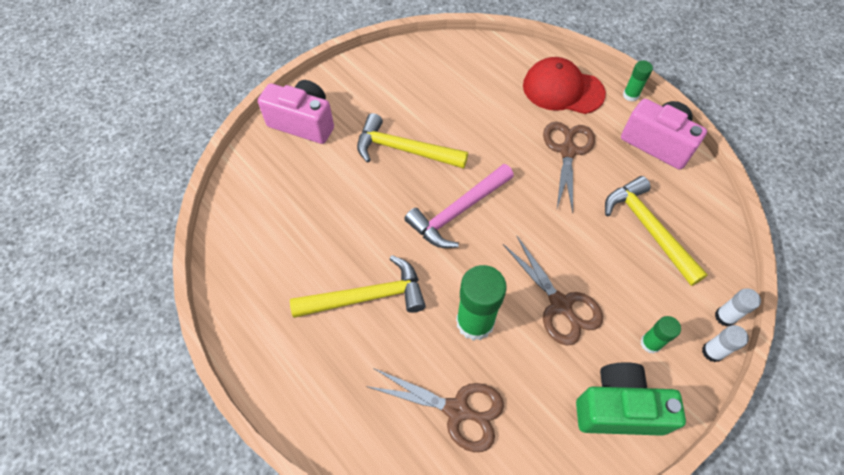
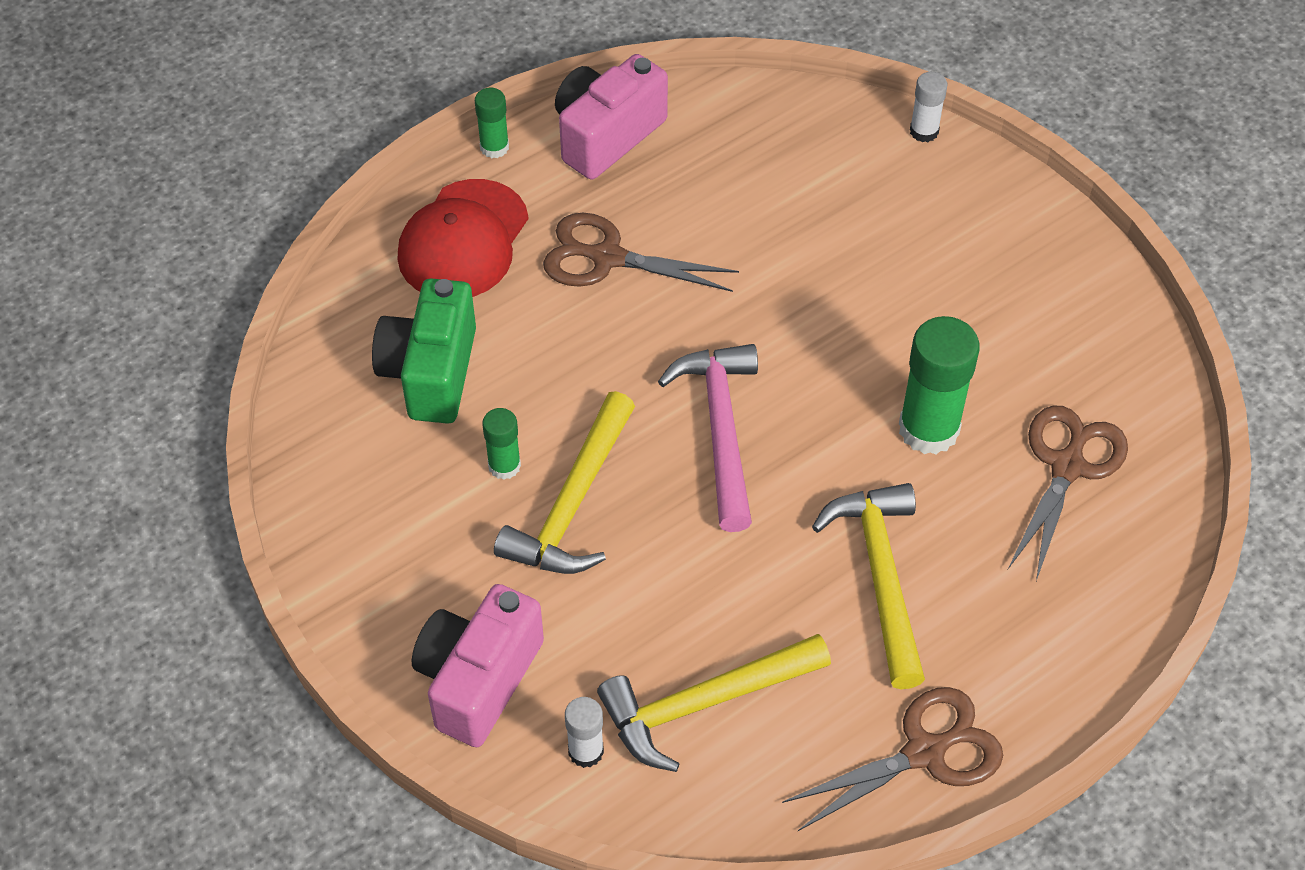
camera: 85 degrees left, 5 degrees down
(458, 211) = (720, 430): pink hammer -> pink hammer turned 150 degrees counterclockwise
(560, 305) = (901, 316): brown scissors -> brown scissors (925, 752)
(618, 408) = (1058, 277): green camera -> green camera (431, 372)
(648, 229) = (773, 183): yellow hammer -> yellow hammer (705, 703)
(650, 343) = (963, 222): green glue stick -> green glue stick (504, 466)
(712, 352) = (976, 158): white glue stick -> white glue stick (586, 751)

